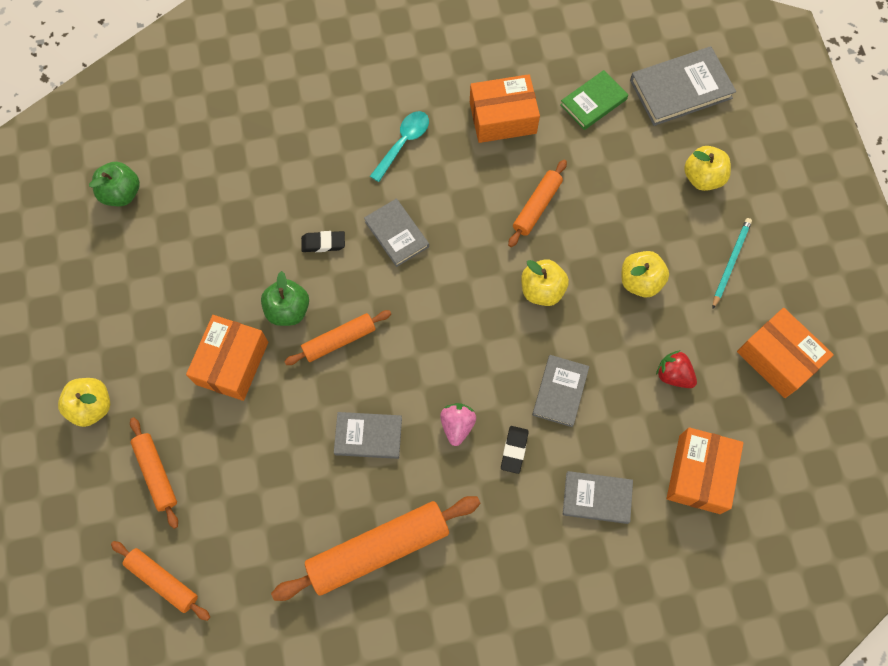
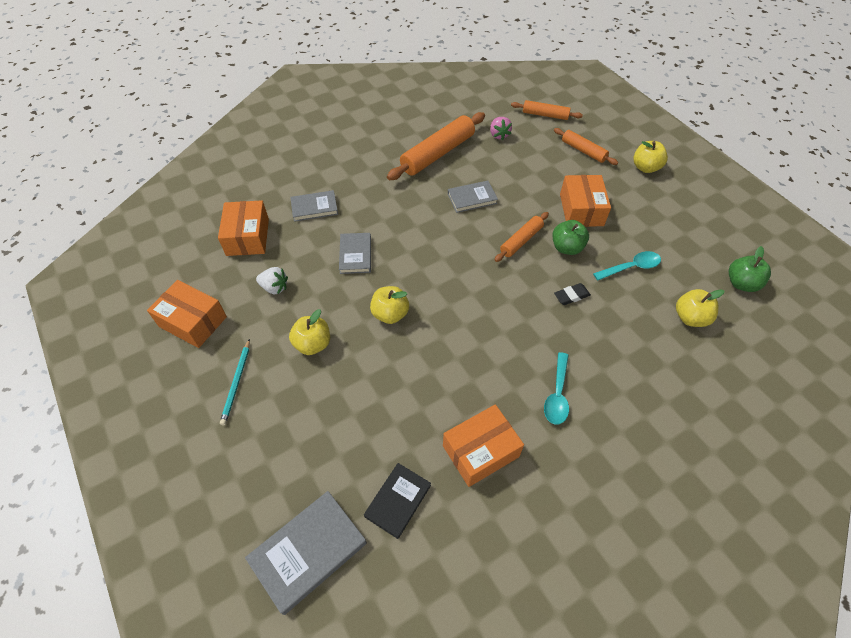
camera: 160 degrees right, 15 degrees down
(230, 256) = (631, 267): none -> turquoise spoon
(396, 234) = (521, 319): grey book -> none
(457, 425) = (418, 218): pink strawberry -> pink strawberry (499, 135)
(514, 450) = (376, 216): black eraser -> none
(537, 207) = (417, 377): orange rolling pin -> none
(593, 102) = (398, 501): green book -> black book
(673, 375) = (274, 287): red strawberry -> white strawberry
(702, 177) = (271, 454): yellow apple -> yellow apple (690, 318)

